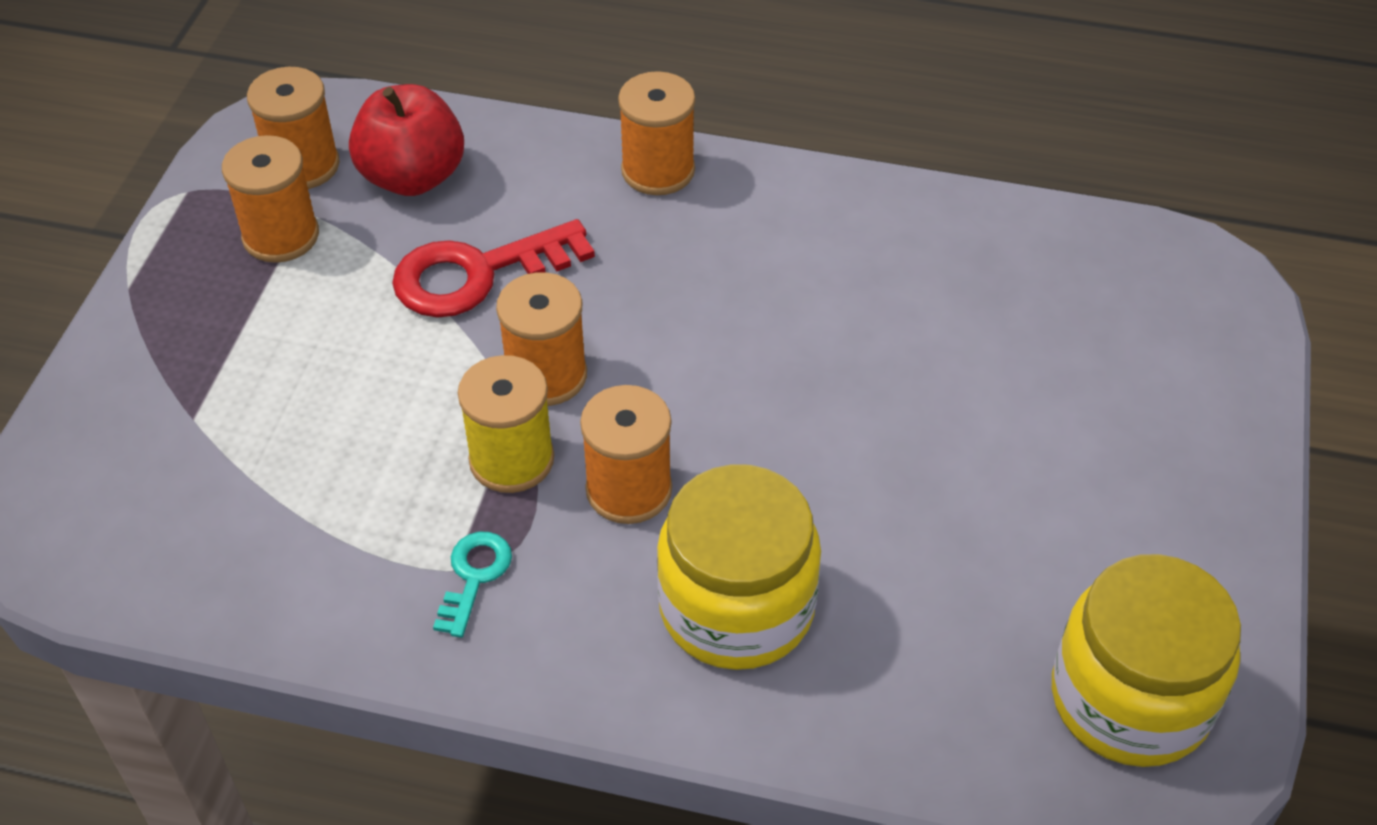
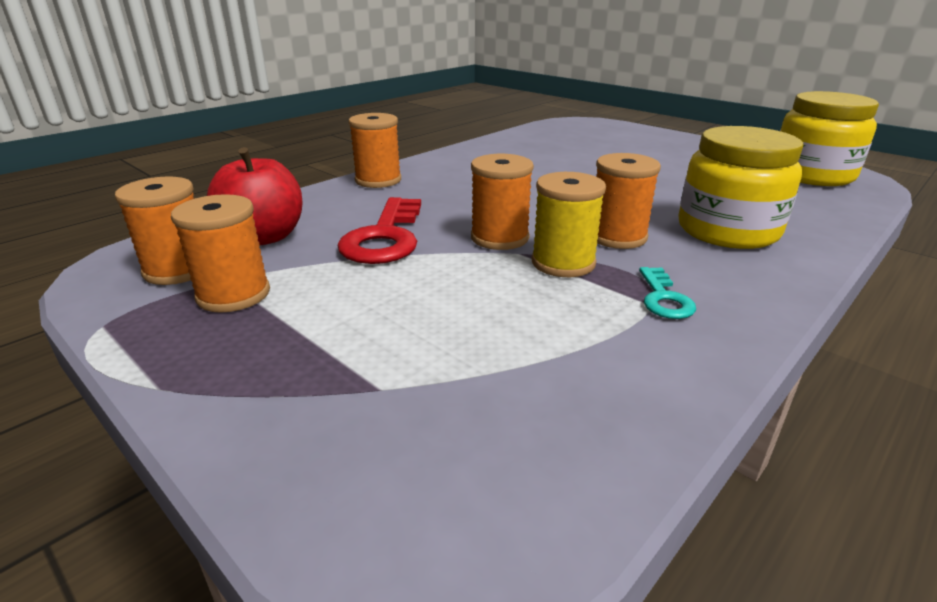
camera: 60 degrees left, 20 degrees down
(474, 576) = (664, 298): turquoise key -> turquoise key turned 135 degrees counterclockwise

